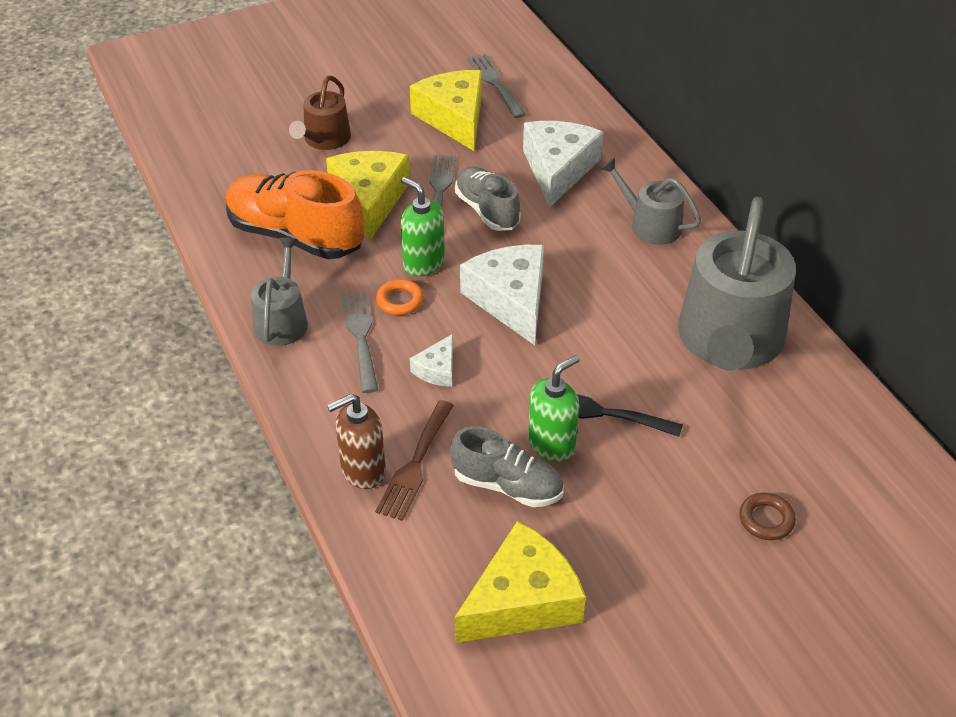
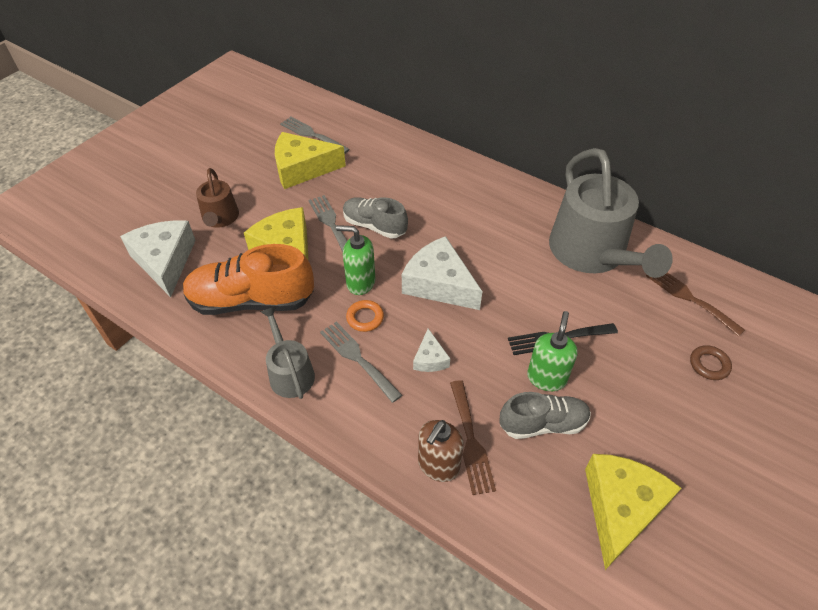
camera: 30 degrees left, 5 degrees up
(454, 118) = (302, 169): yellow cheese -> yellow cheese turned 45 degrees counterclockwise
(558, 169) = (398, 179): white cheese -> white cheese (165, 261)
(650, 225) = (484, 194): grey watering can -> none
(812, 441) = (689, 298): none -> brown fork

